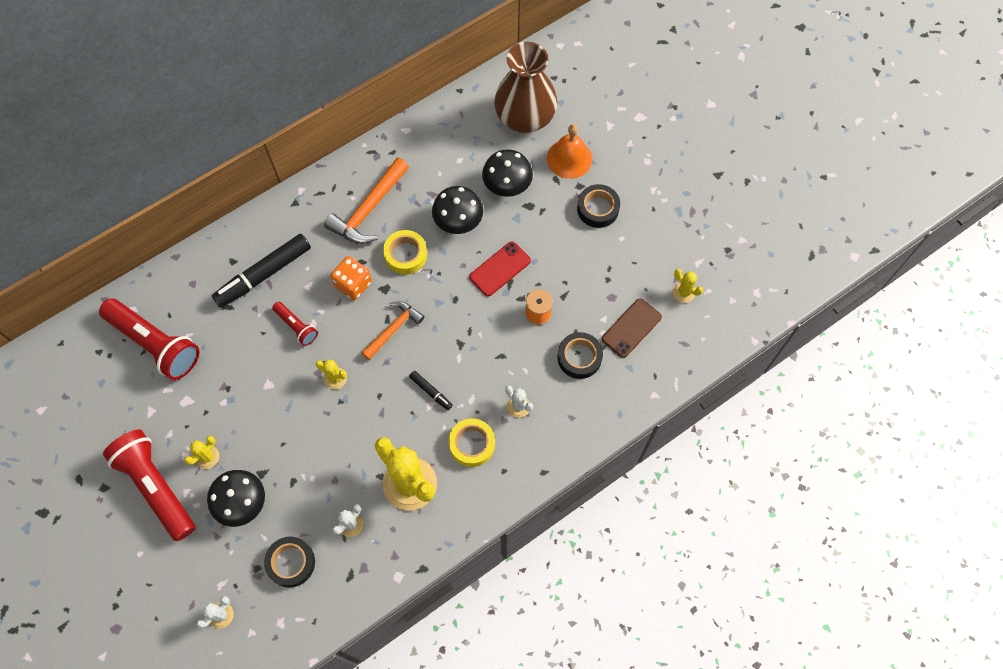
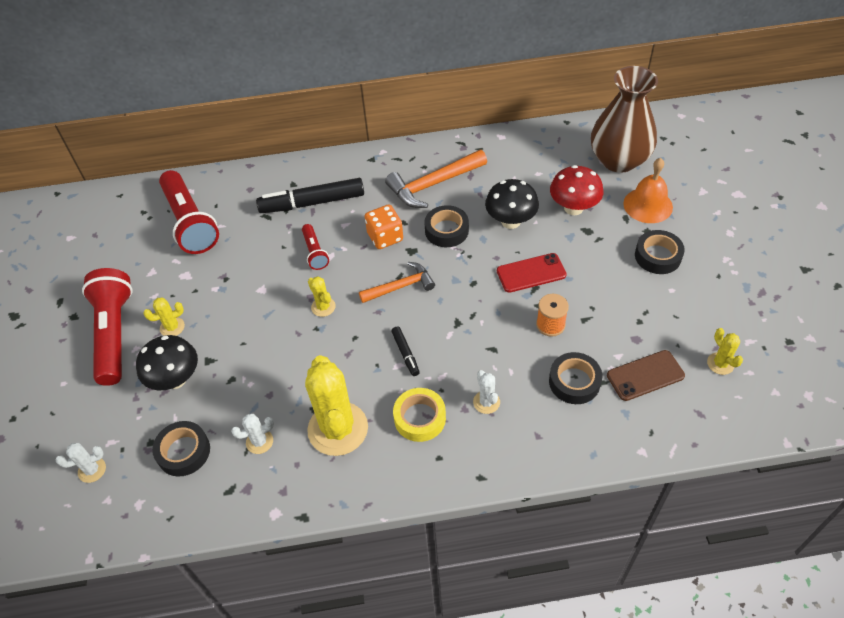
camera: 30 degrees right, 15 degrees down
(405, 255) = (446, 230): yellow tape -> black tape
(507, 186) = (573, 208): black mushroom -> red mushroom

